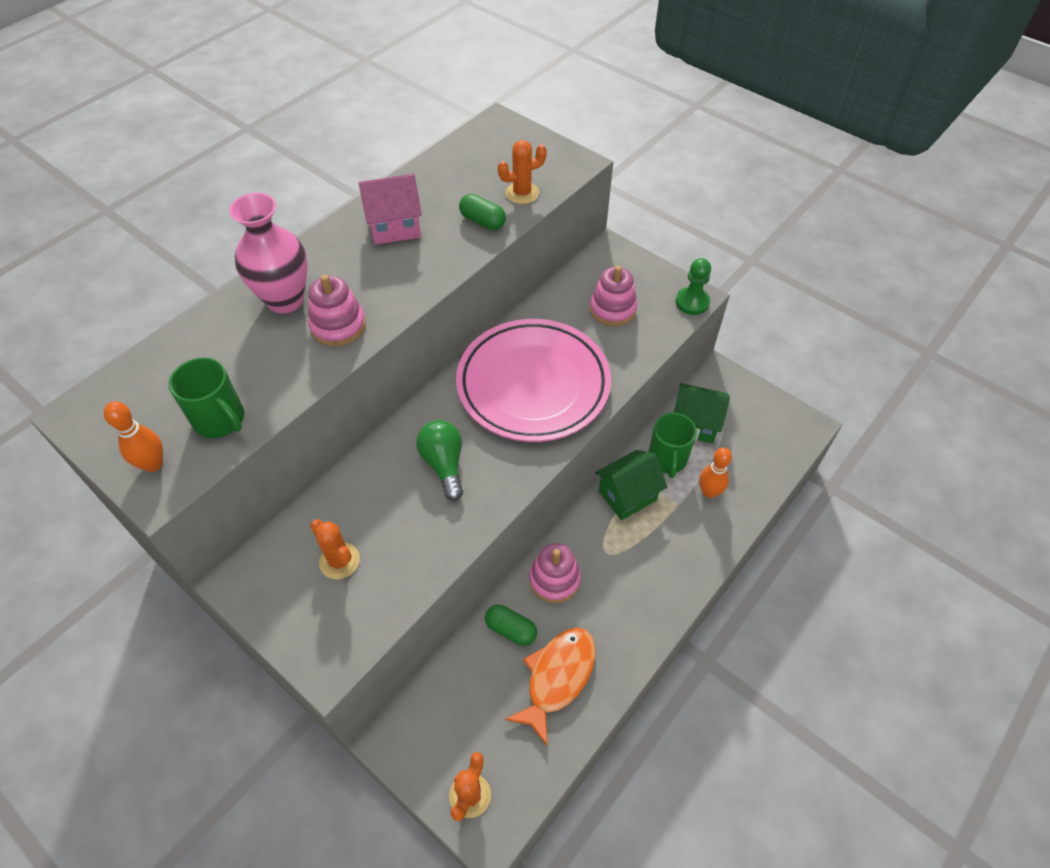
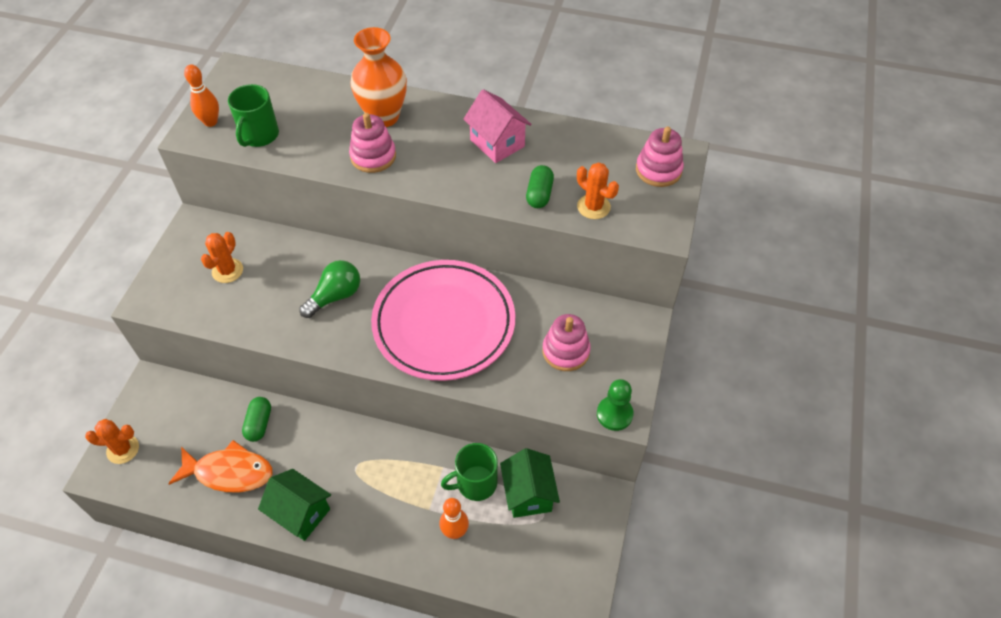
camera: 65 degrees right, 0 degrees up
(285, 300) = (383, 117): pink vase -> orange vase
(554, 579) = (314, 437): pink stacking toy -> pink stacking toy (658, 170)
(627, 495) = (420, 463): green house -> green house (300, 513)

